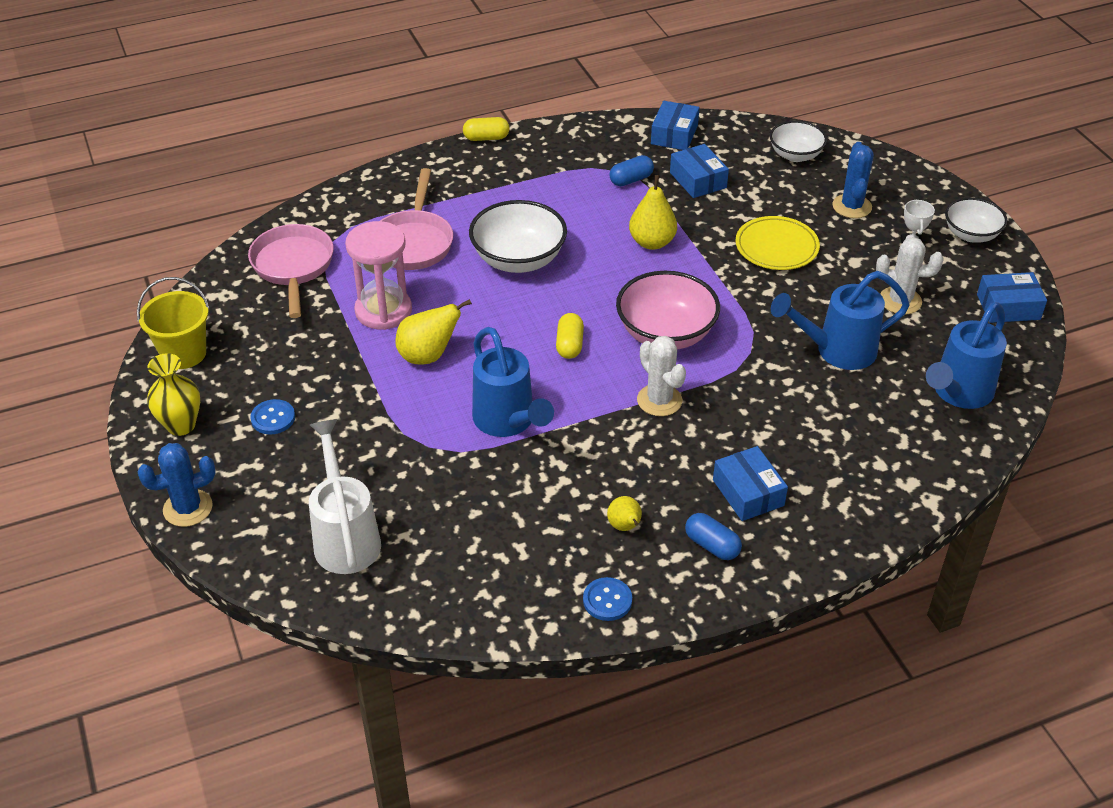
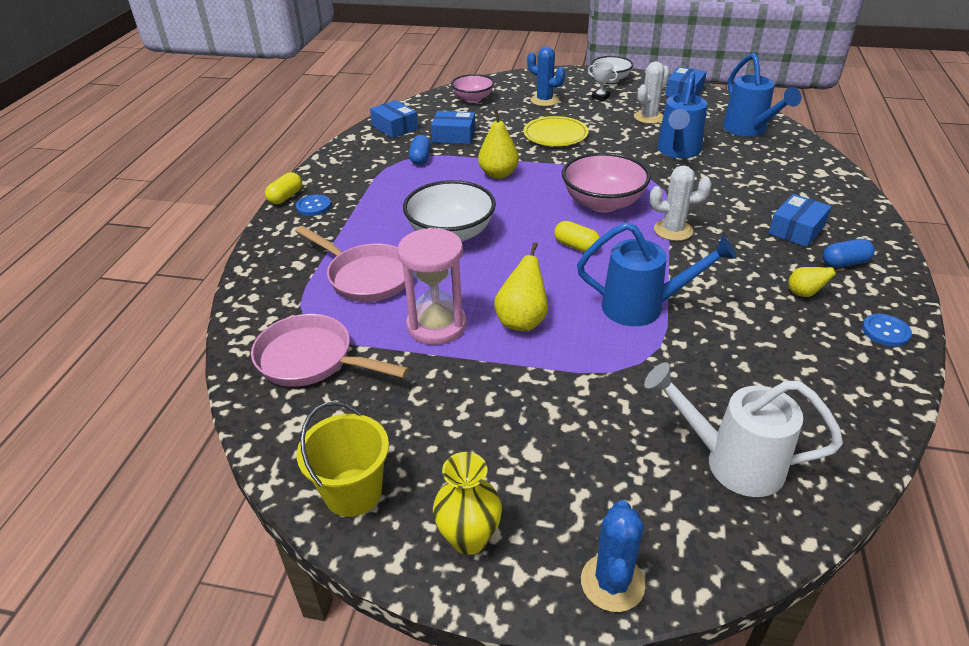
camera: 55 degrees left, 5 degrees down
(273, 418) = (520, 454): blue button -> blue button (313, 206)
(748, 493) = (796, 230): blue box -> blue box turned 60 degrees counterclockwise
(795, 155) = (473, 99): white bowl -> pink bowl

